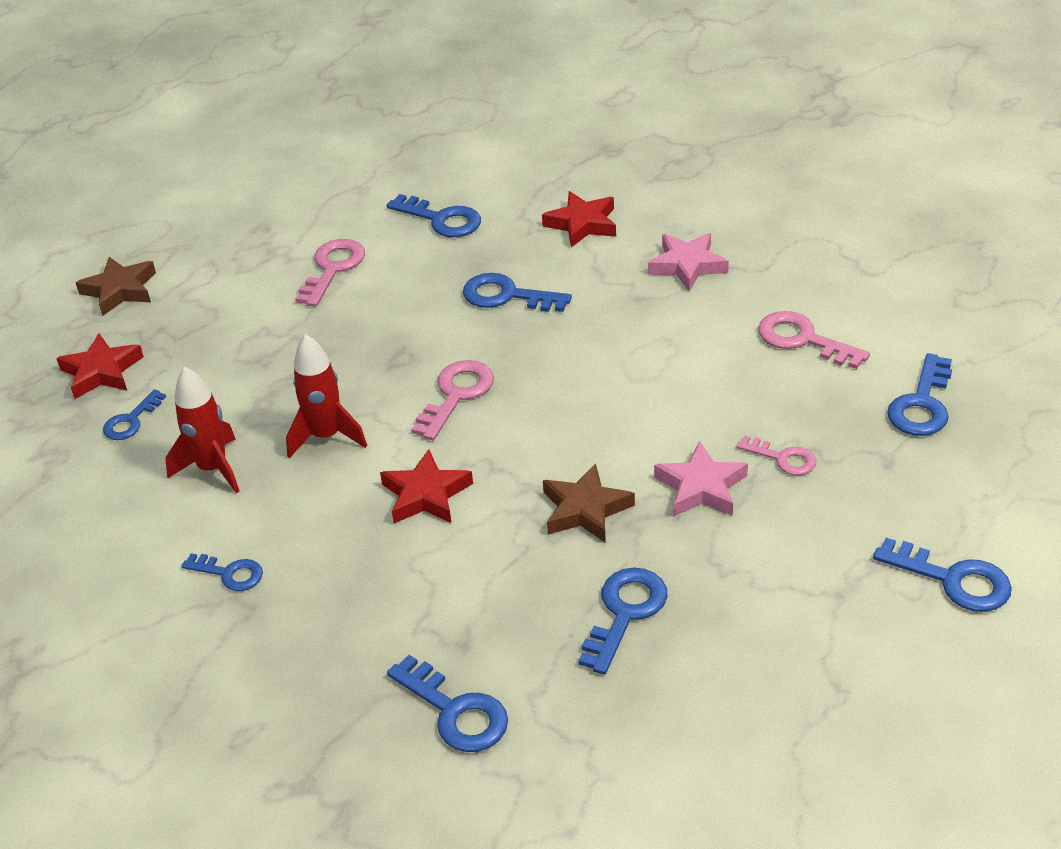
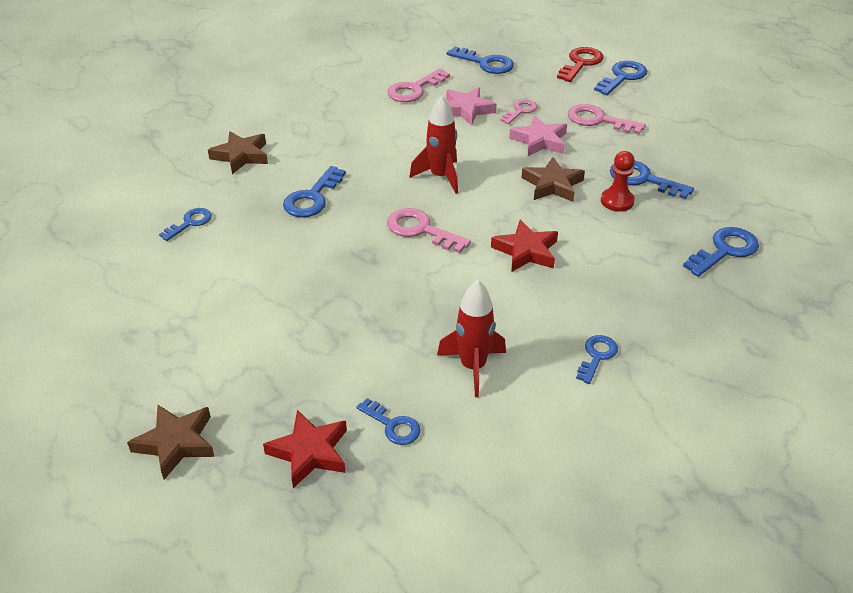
camera: 85 degrees left, 0 degrees up
(326, 436) = (449, 299): red rocket -> red rocket (440, 177)
(332, 269) = (225, 288): pink key -> pink key (598, 120)
(441, 220) = (190, 223): blue key -> blue key, size x0.65
(559, 583) = (617, 201): none -> red pawn
(582, 224) = (241, 156): red star -> brown star
(687, 265) = (317, 119): pink star -> pink star (466, 110)
(979, 521) = (581, 63): none -> red key

